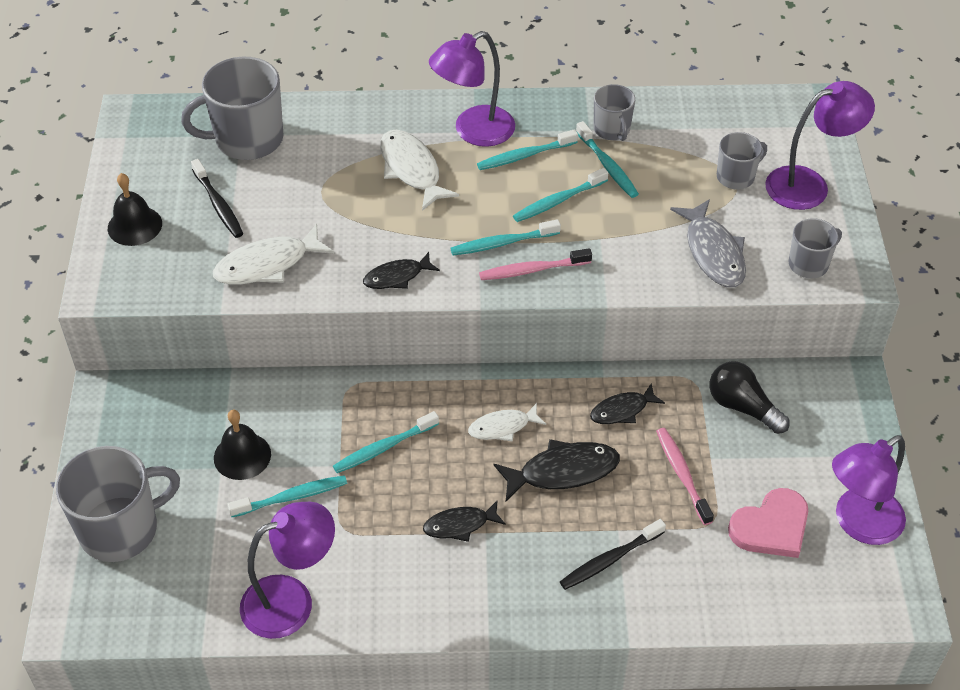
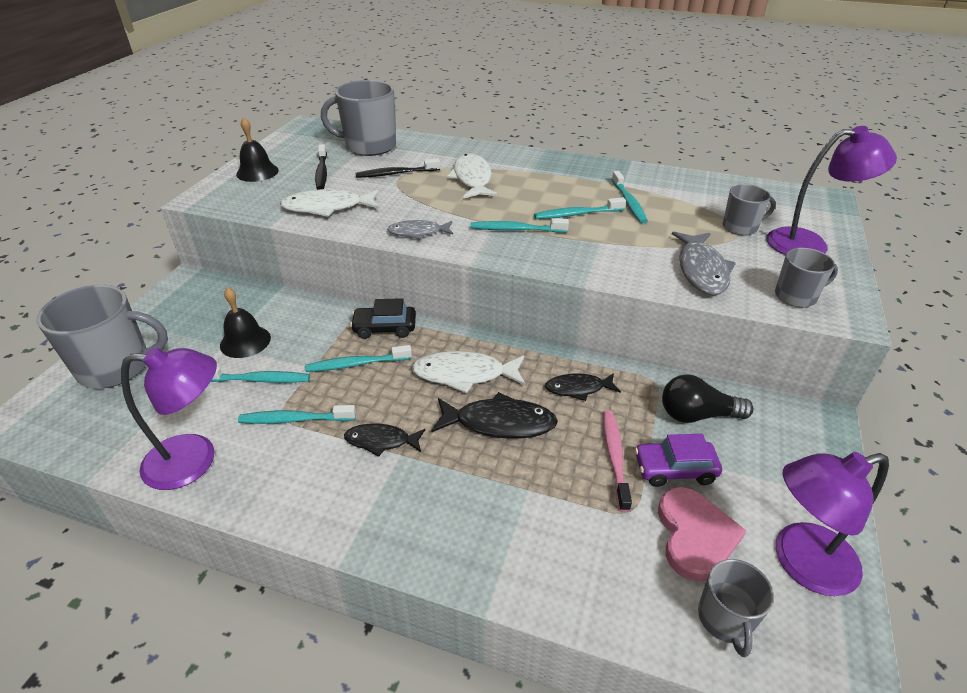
camera: 20 degrees right, 10 degrees down
(387, 394) = (385, 328): none -> black car
(397, 277) = (418, 232): black fish -> grey fish
(473, 131) = (532, 168): purple lamp -> none
(503, 427) = (464, 374): white fish -> white fish, size x1.58
(525, 156) = (564, 186): turquoise toothbrush -> turquoise toothbrush (295, 419)
(532, 270) = (531, 250): pink toothbrush -> none
(610, 560) = (506, 516): black toothbrush -> black toothbrush (396, 174)
(612, 130) = (642, 184): grey mug -> grey mug (725, 619)
(738, 470) = (674, 469): none -> purple car
(742, 407) = (697, 415): black light bulb -> black light bulb turned 60 degrees counterclockwise
(771, 527) = (695, 535): pink heart -> pink heart turned 75 degrees counterclockwise

